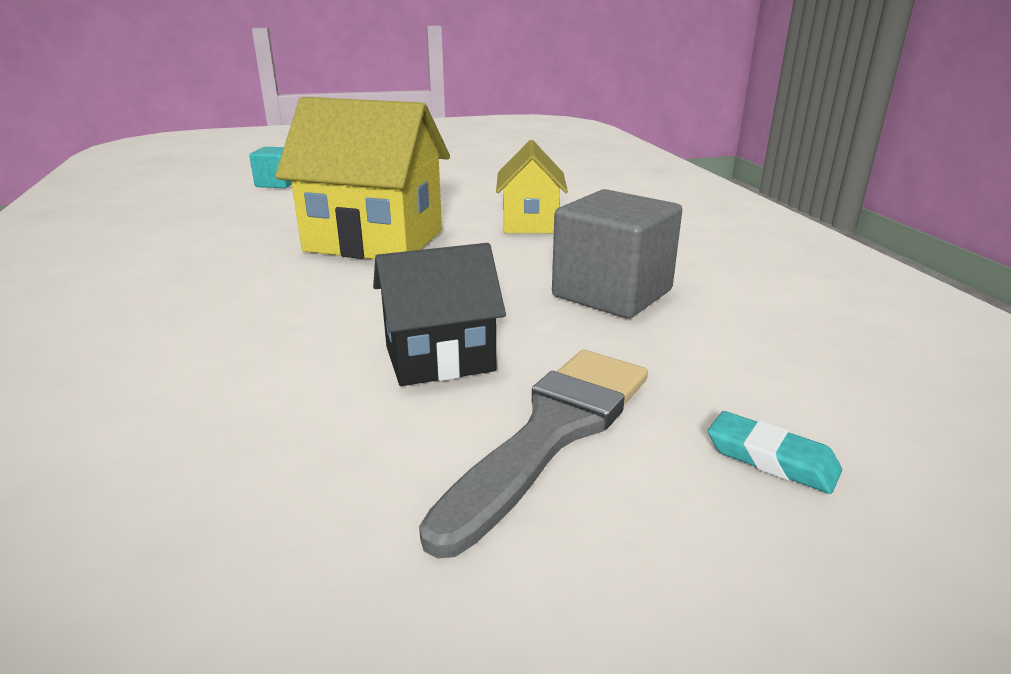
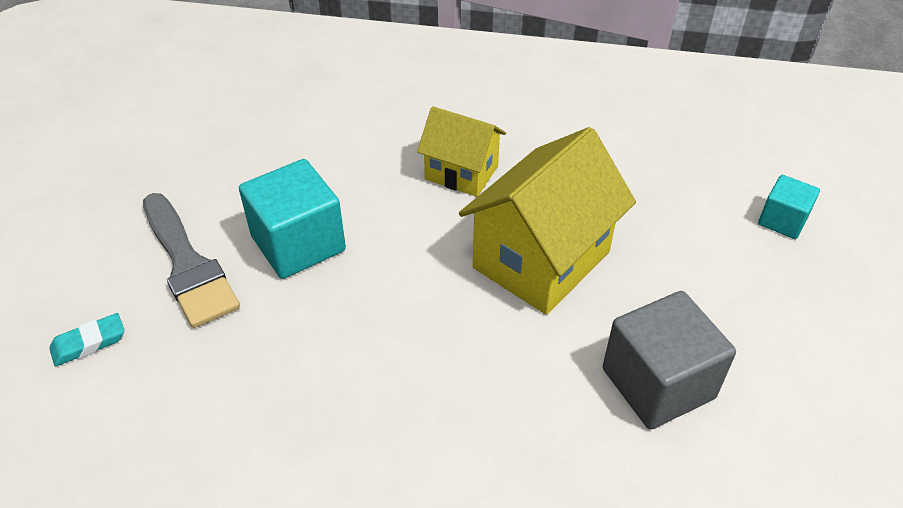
camera: 115 degrees right, 20 degrees up
(439, 358) = (298, 243): black house -> turquoise cube
(530, 223) = (536, 400): yellow house -> yellow house (461, 172)
(612, 293) = (322, 380): grey cube -> grey cube (658, 383)

